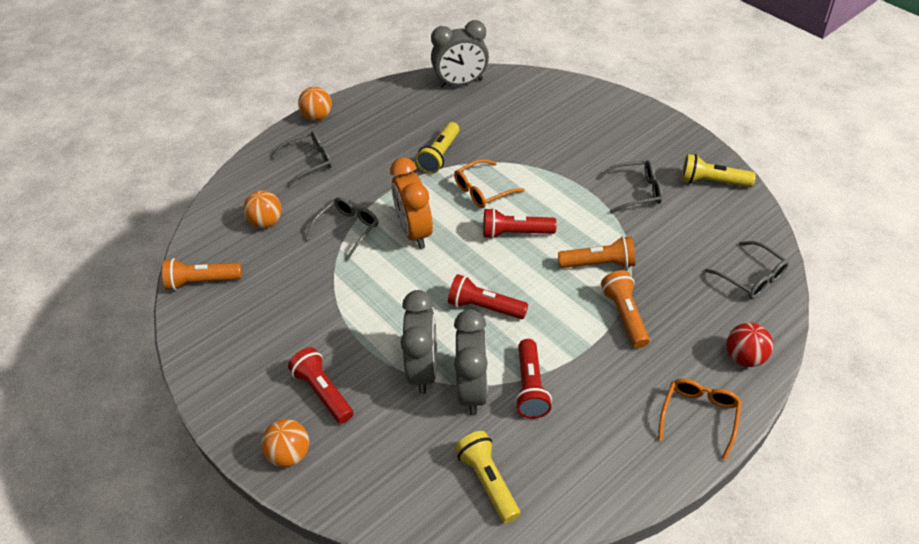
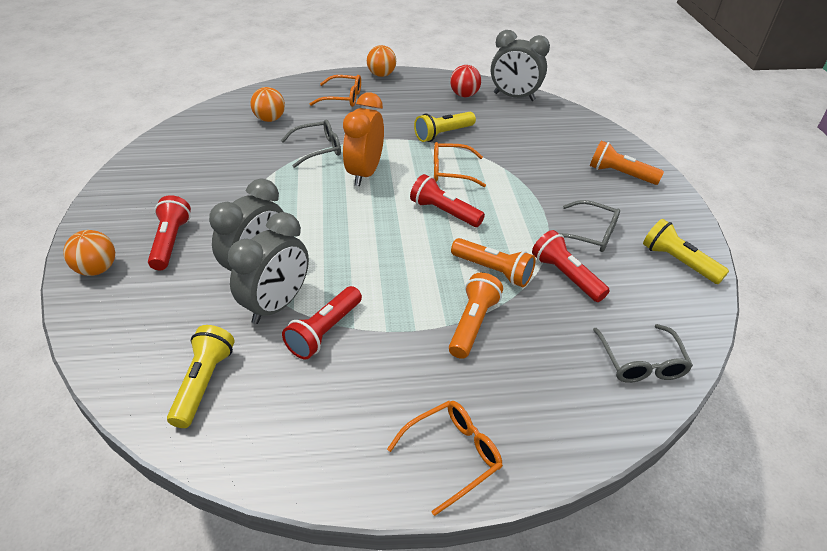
camera: 30 degrees right, 5 degrees down
(202, 281) = (186, 133): orange flashlight -> orange flashlight (620, 174)
(308, 162) = (342, 98): grey glasses -> orange glasses
(484, 307) = (357, 251): red flashlight -> red flashlight (565, 276)
(744, 357) = (559, 431): red ball -> red ball (464, 95)

